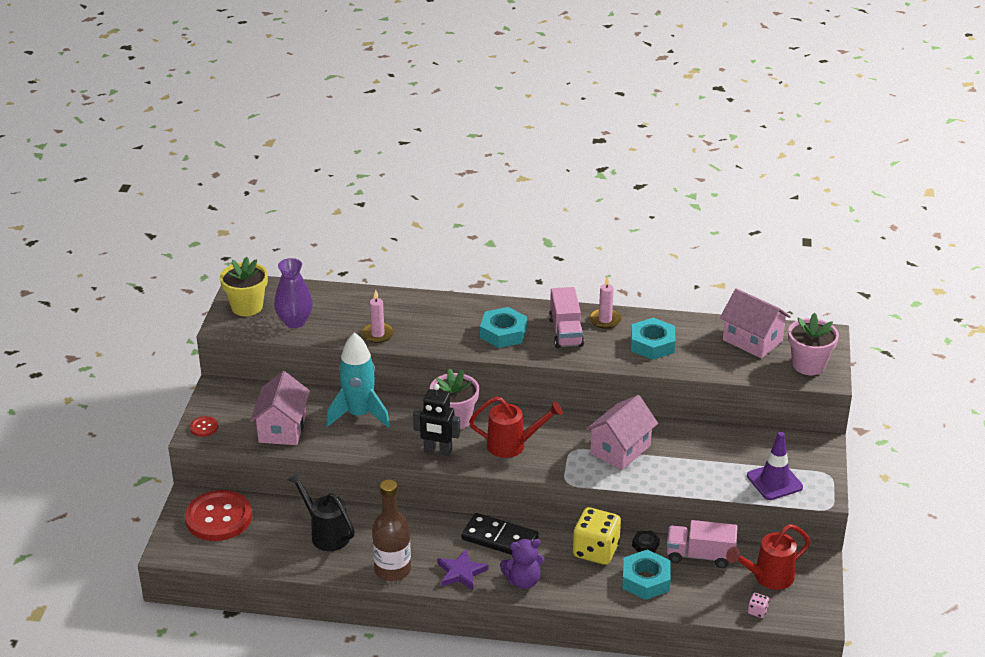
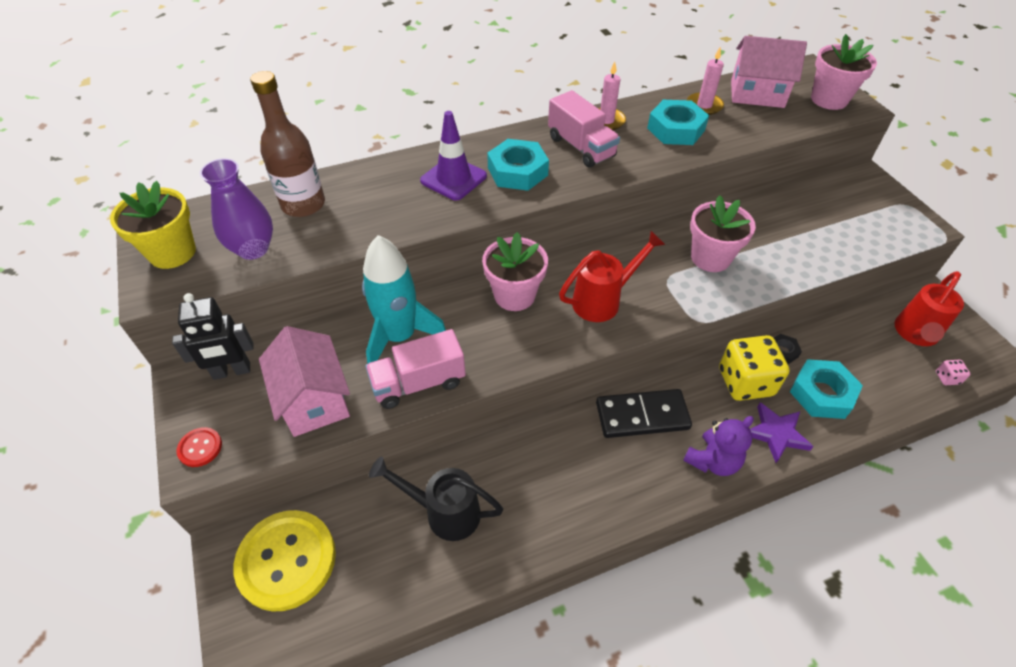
camera: 30 degrees left, 15 degrees up
(218, 518) = (286, 560): red button -> yellow button
(377, 334) = (374, 226): pink candle -> pink candle (704, 105)
(392, 570) = (562, 524): brown bottle -> brown bottle (303, 204)
(437, 451) = (528, 345): black robot -> black robot (232, 371)
(461, 572) = (640, 485): purple star -> purple star (776, 434)
(620, 449) = (710, 258): pink house -> pink flower pot
(700, 556) = (838, 339): pink truck -> pink truck (418, 383)
(774, 481) = (875, 231): purple traffic cone -> purple traffic cone (453, 178)

